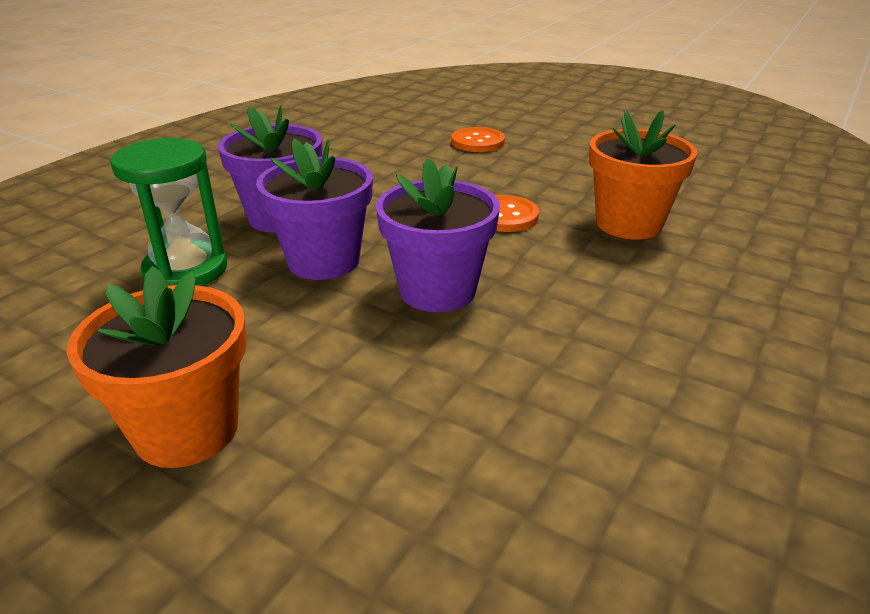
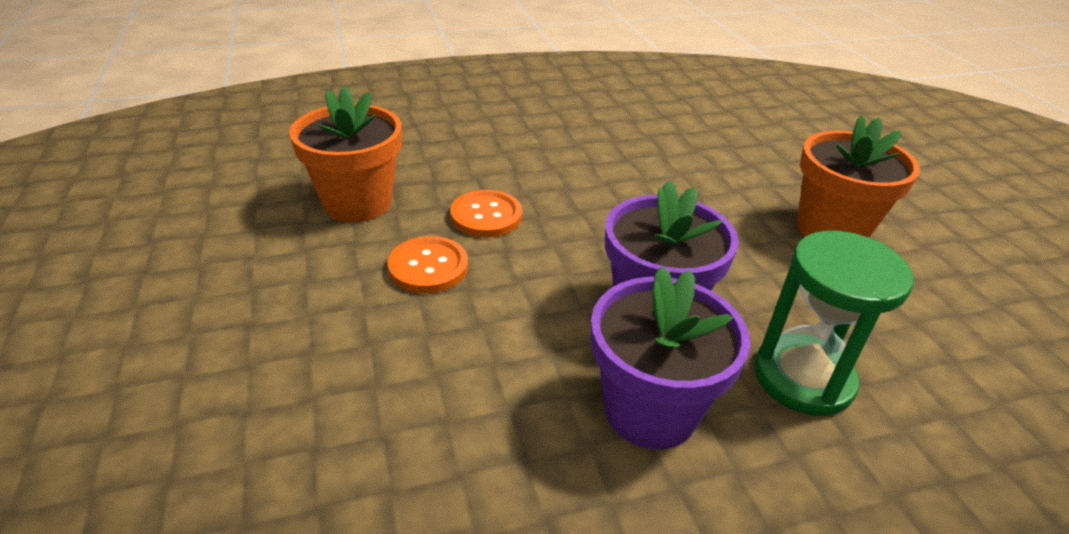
camera: 140 degrees left, 5 degrees up
(437, 290) = (591, 232): purple flower pot -> none
(477, 142) = (203, 421): orange button -> orange button (486, 216)

